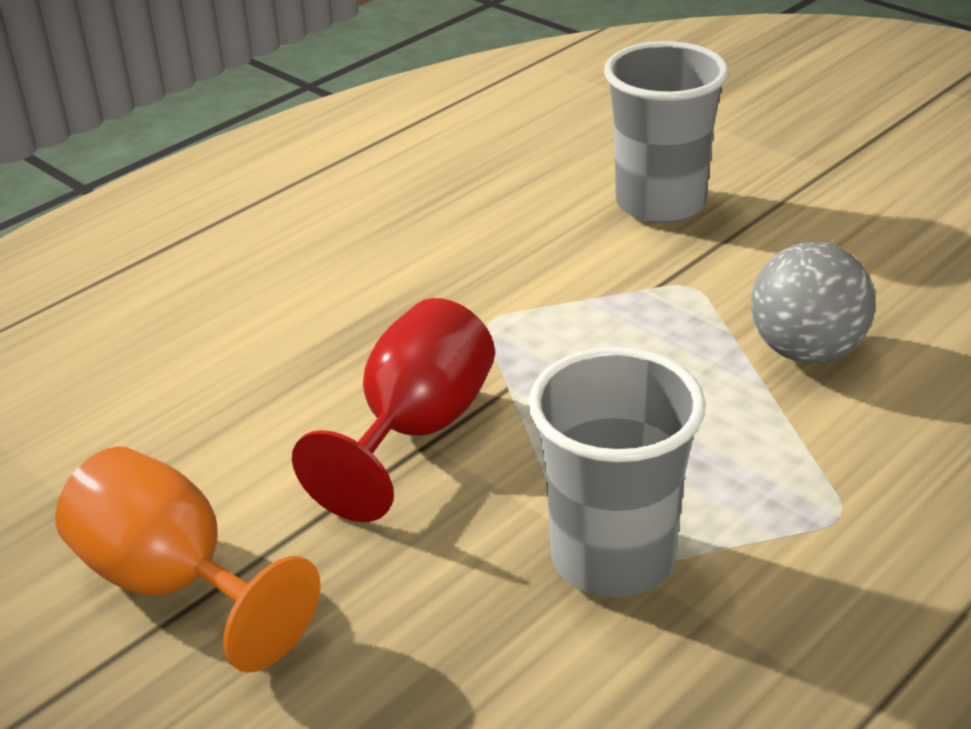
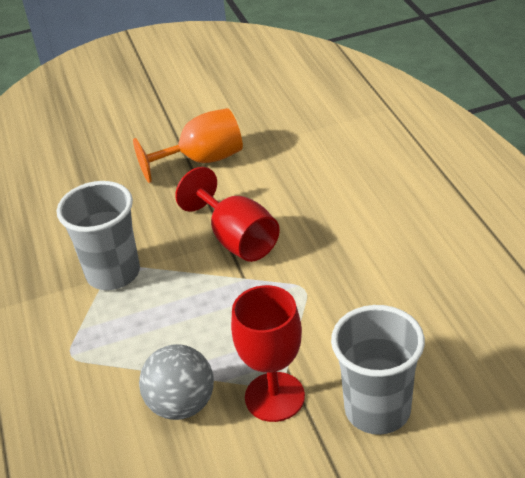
camera: 120 degrees right, 5 degrees up
(714, 279) = (274, 397): none -> red goblet

